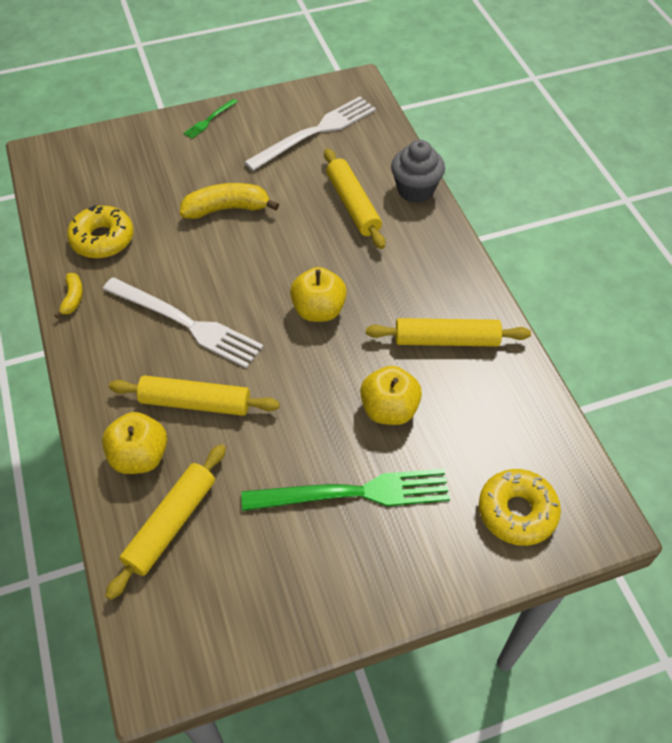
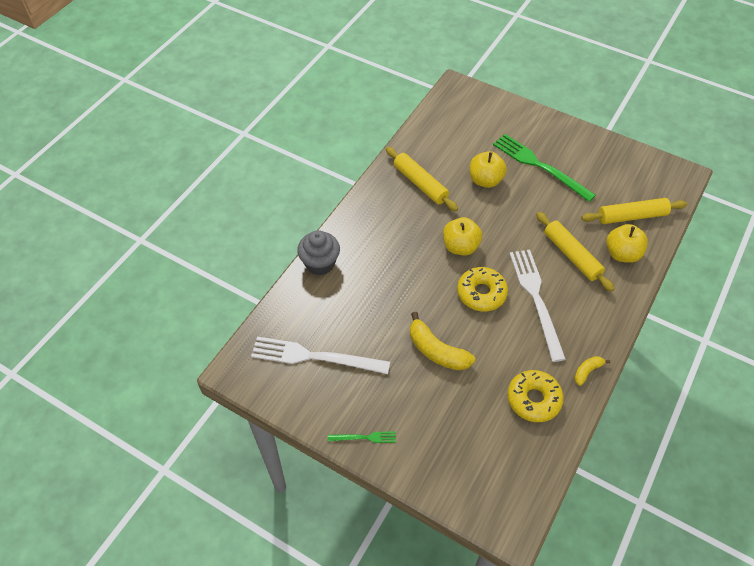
camera: 130 degrees left, 0 degrees up
(353, 205) = (365, 286): yellow rolling pin -> none
(517, 512) = (484, 112): yellow donut -> yellow donut (481, 293)

